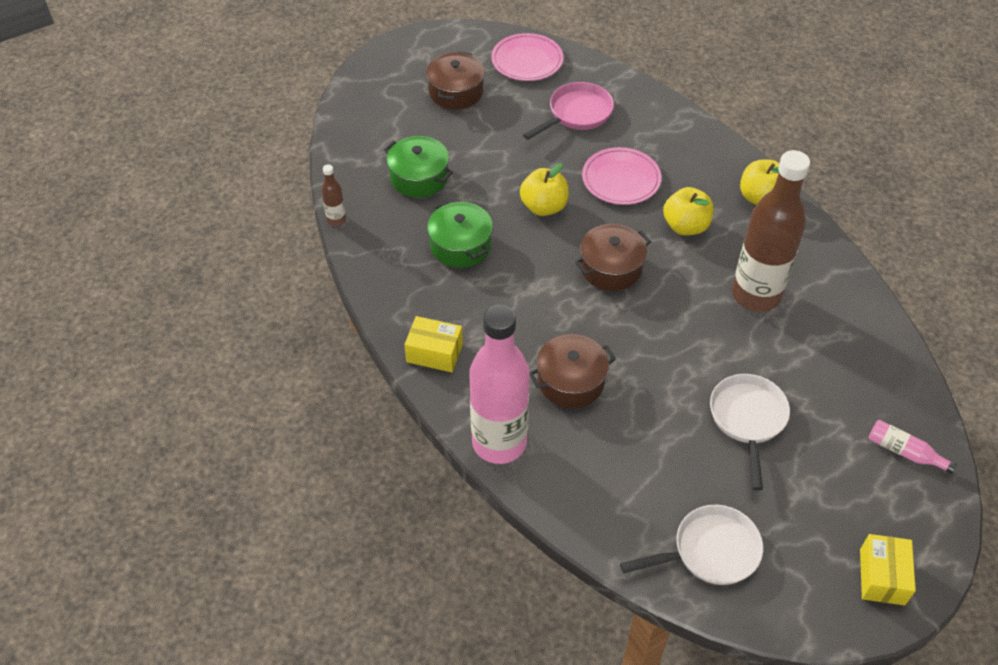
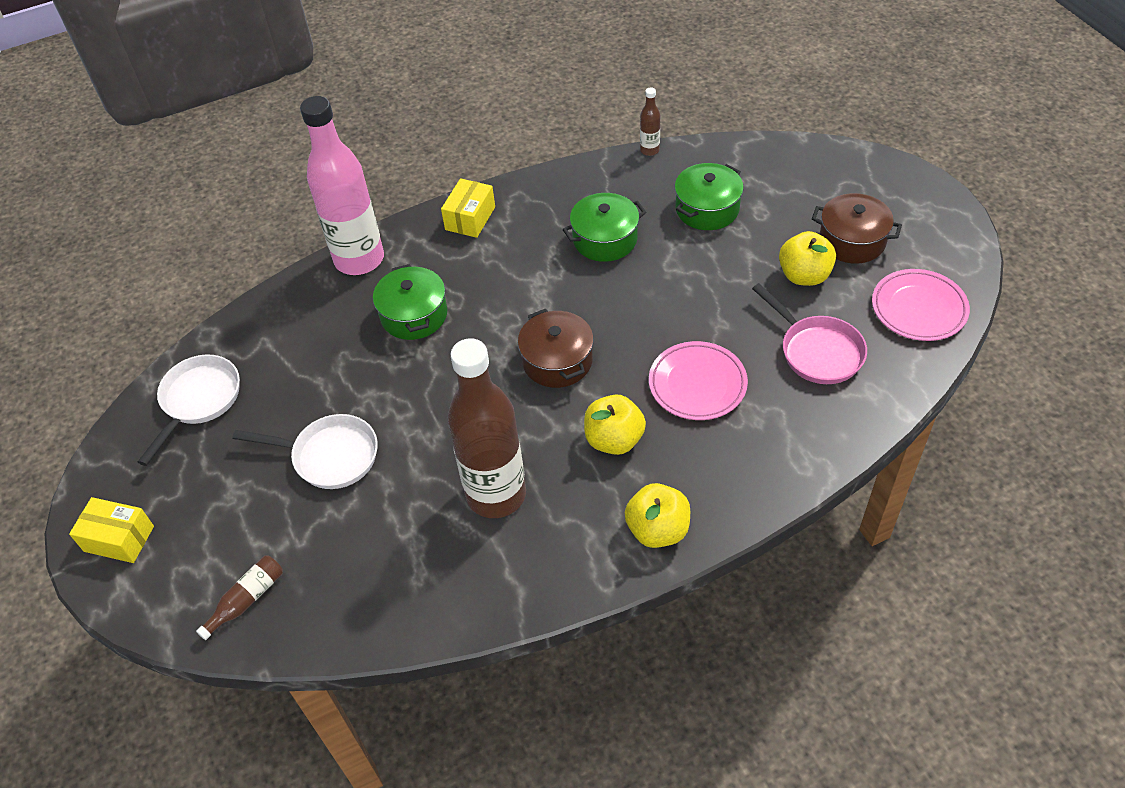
camera: 100 degrees right, 0 degrees up
(544, 207) = (656, 309): yellow apple -> yellow apple (804, 275)
(571, 381) = (414, 315): brown pot -> green pot
(709, 551) = (198, 401): white pan -> white pan turned 150 degrees counterclockwise
(904, 452) = (247, 599): pink bottle -> brown bottle

